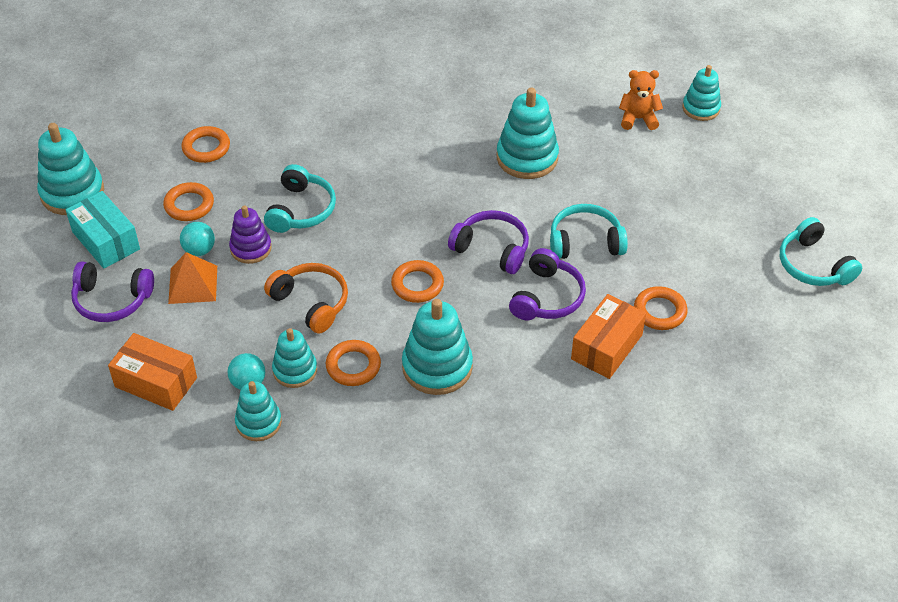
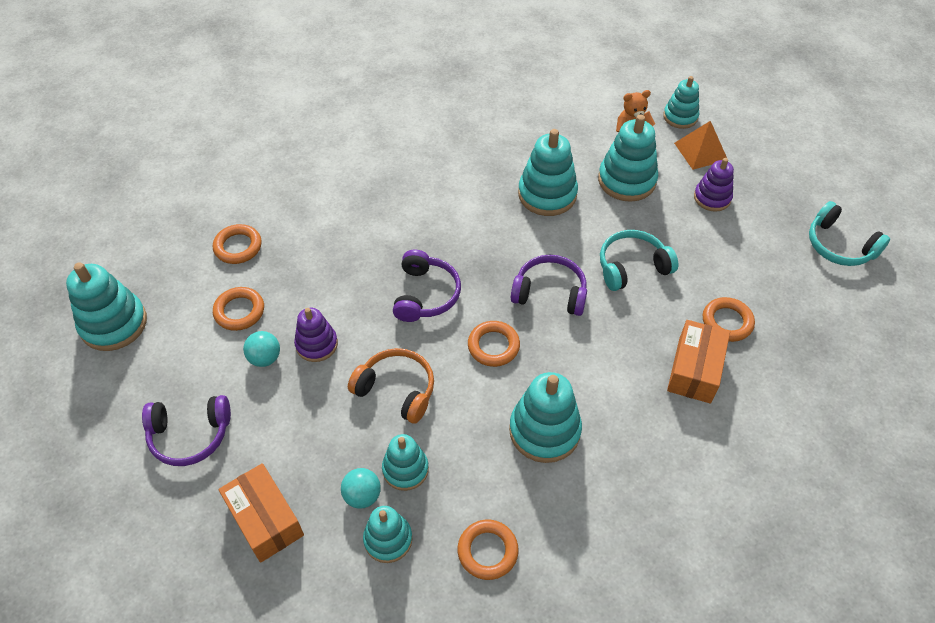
camera: 15 degrees left, 5 degrees up
(106, 240) = (164, 369): turquoise box -> none
(156, 382) = (265, 519): orange box -> orange box turned 45 degrees clockwise
(193, 284) = (270, 397): orange pyramid -> orange pyramid (700, 151)
(301, 210) = (353, 292): turquoise headphones -> none
(353, 366) = (462, 450): orange ring -> orange ring (487, 551)
(547, 297) = (620, 331): purple headphones -> purple headphones (426, 294)
(615, 160) = (626, 180): none -> turquoise stacking toy
(698, 193) = (712, 198): none -> purple stacking toy

